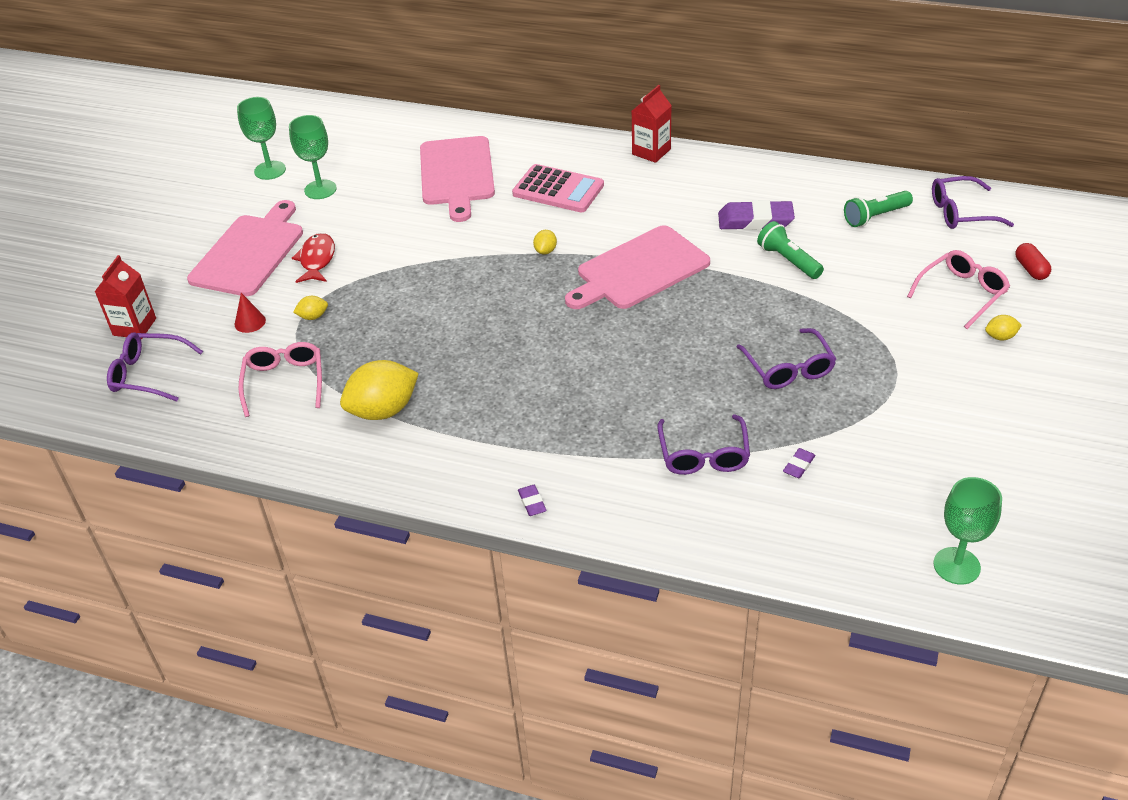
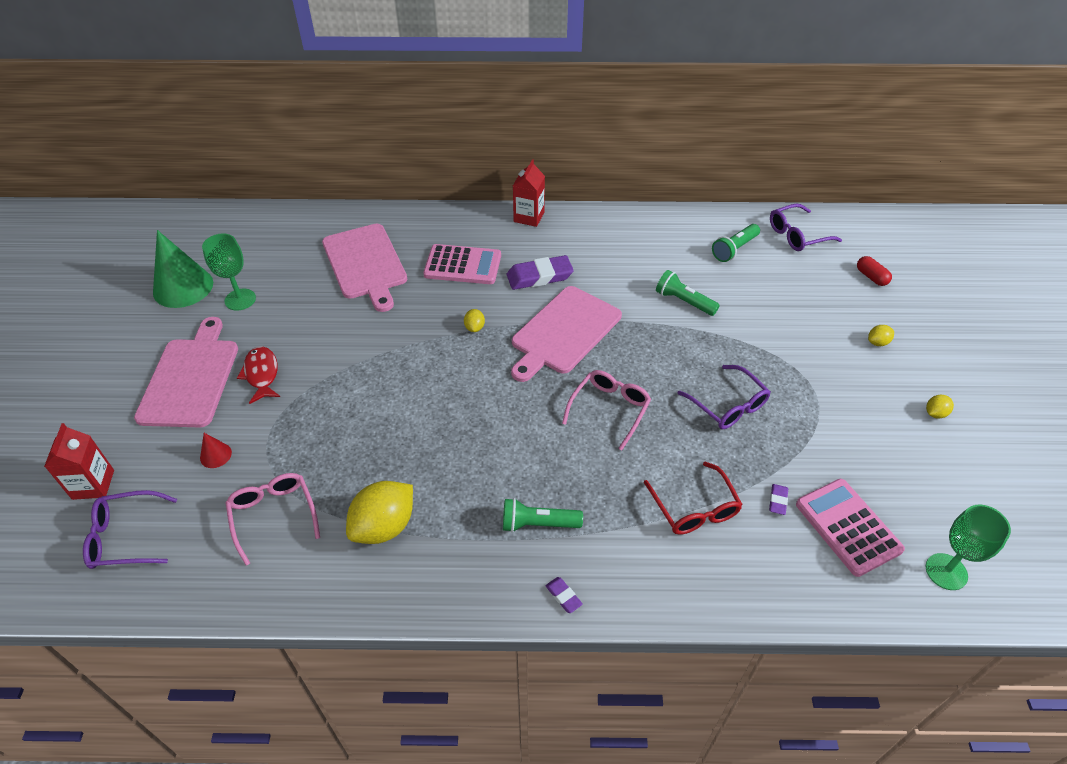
camera: 20 degrees left, 5 degrees up
(270, 170) = (183, 287): green goblet -> green cone
(313, 317) = (278, 437): yellow lemon -> yellow lemon (935, 413)
(534, 437) = (538, 524): none -> green flashlight
(703, 455) = (694, 508): purple glasses -> red glasses
(755, 220) = (641, 268): purple eraser -> purple eraser (539, 276)
(865, 504) = (847, 527): none -> pink calculator
(962, 293) = (831, 308): pink glasses -> pink glasses (609, 409)

